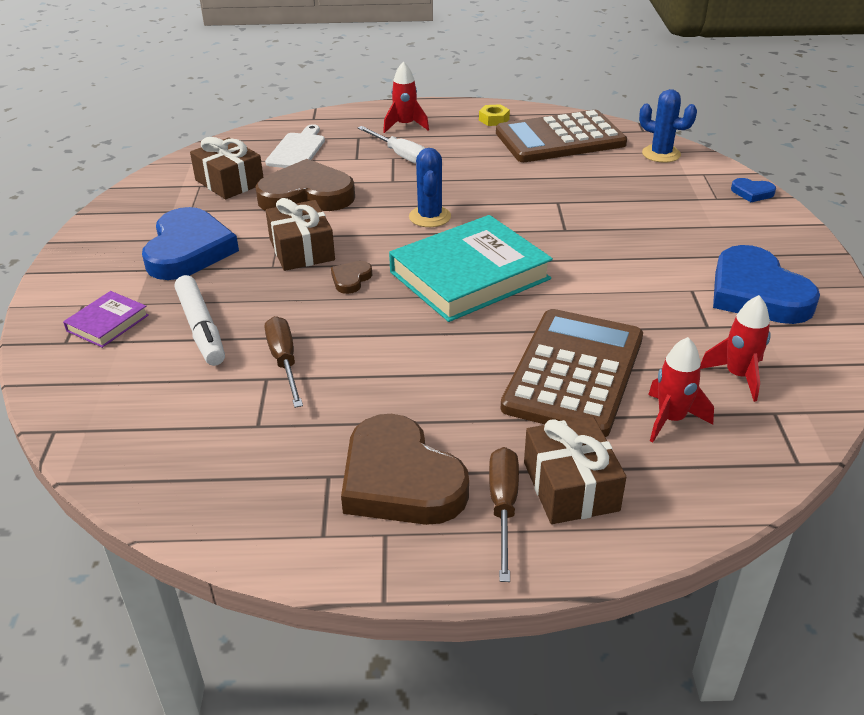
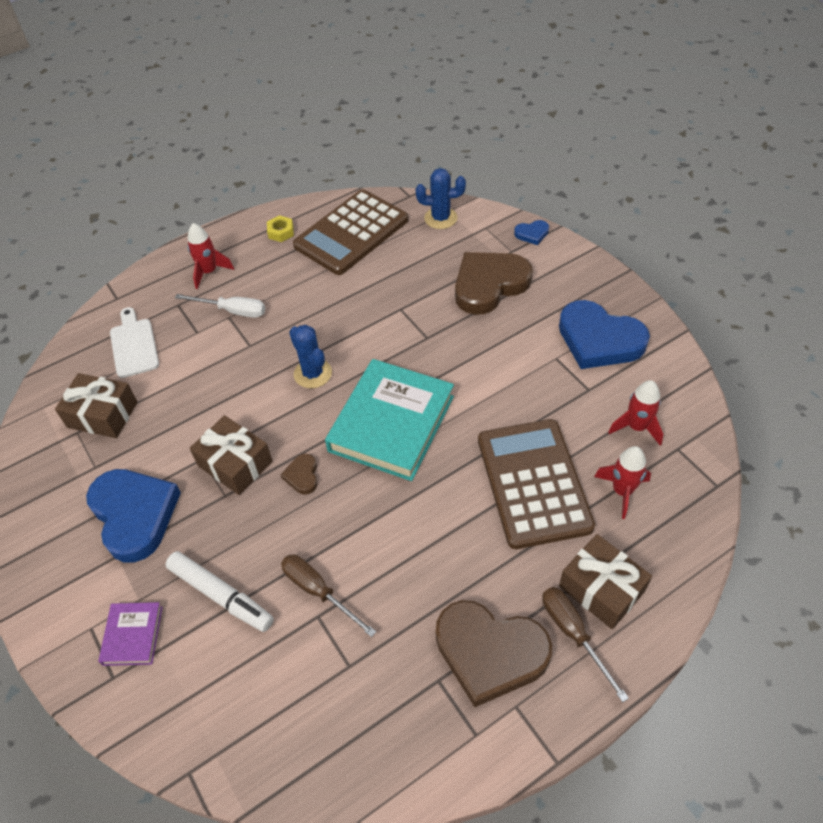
camera: 30 degrees left, 15 degrees up
(306, 195) = (188, 398): brown heart -> brown heart (489, 285)

